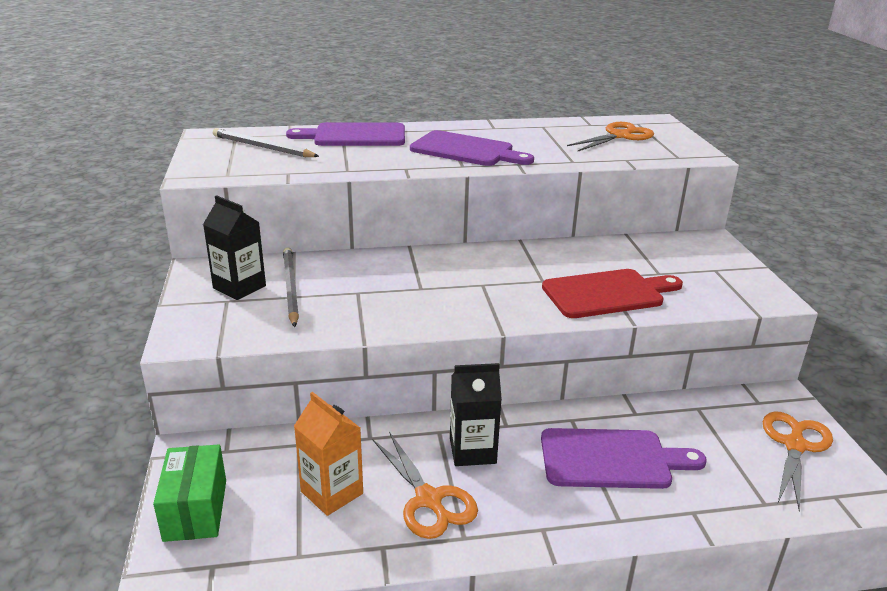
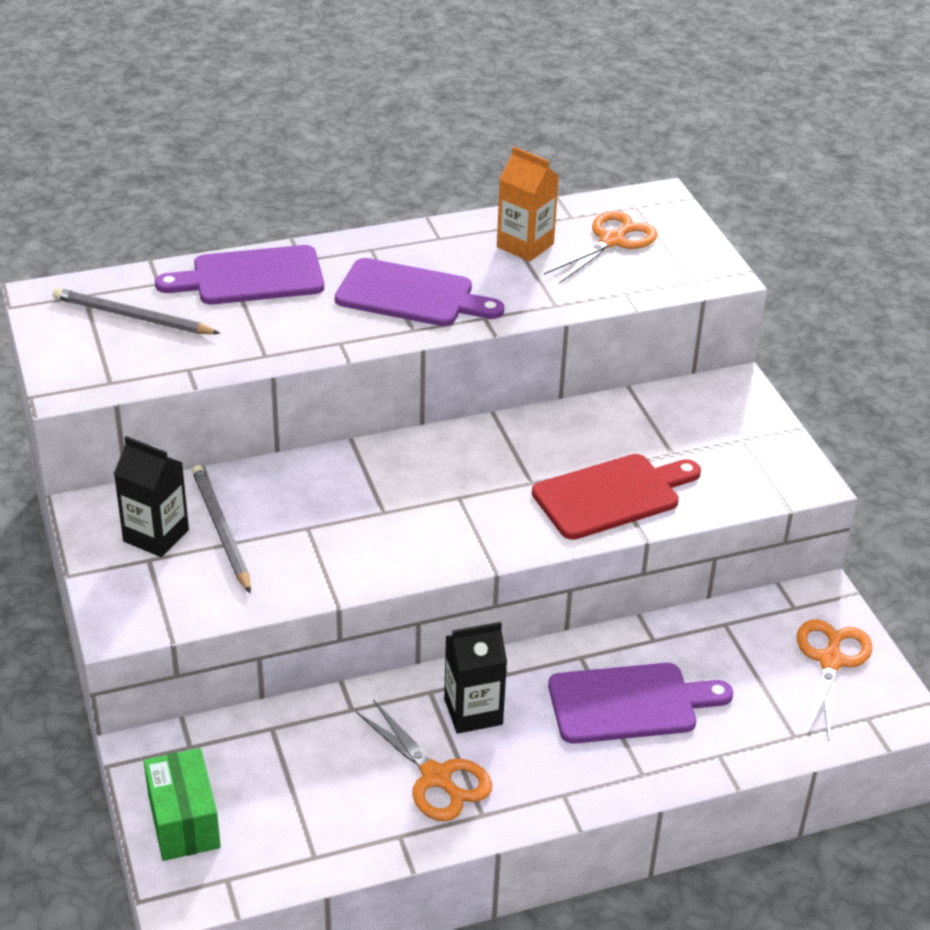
camera: 10 degrees left, 10 degrees up
(332, 492) = (328, 782): orange carton -> orange carton (525, 245)

